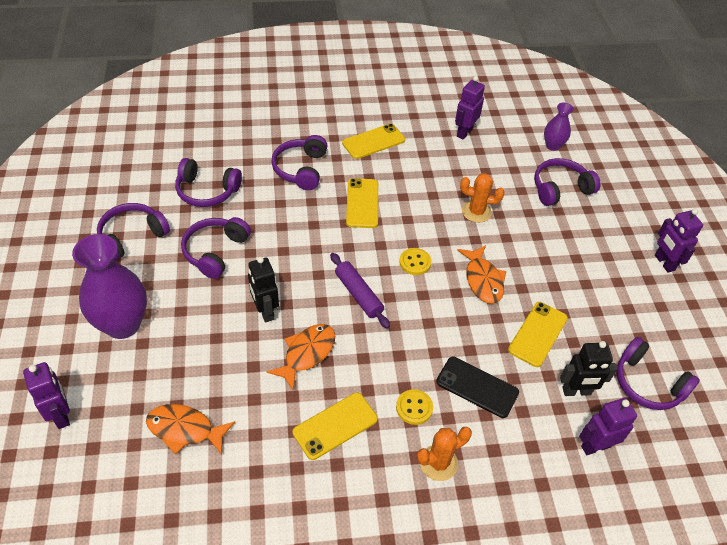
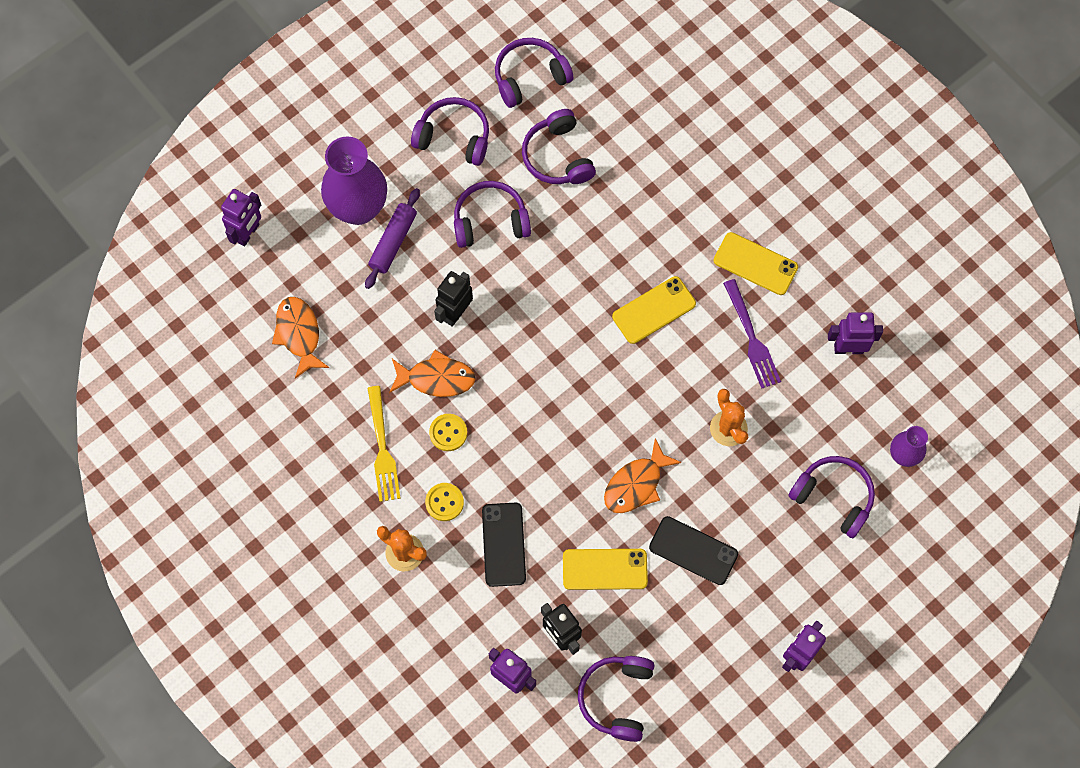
camera: 60 degrees right, 20 degrees up
(300, 169) = (656, 220): purple headphones -> purple headphones (530, 77)
(335, 425) = (382, 448): yellow phone -> yellow fork
(358, 294) = (533, 380): purple rolling pin -> purple rolling pin (393, 242)
(415, 262) = (611, 407): yellow button -> yellow button (448, 433)
(422, 169) = (751, 338): none -> purple fork
(554, 276) = (693, 551): none -> black phone

